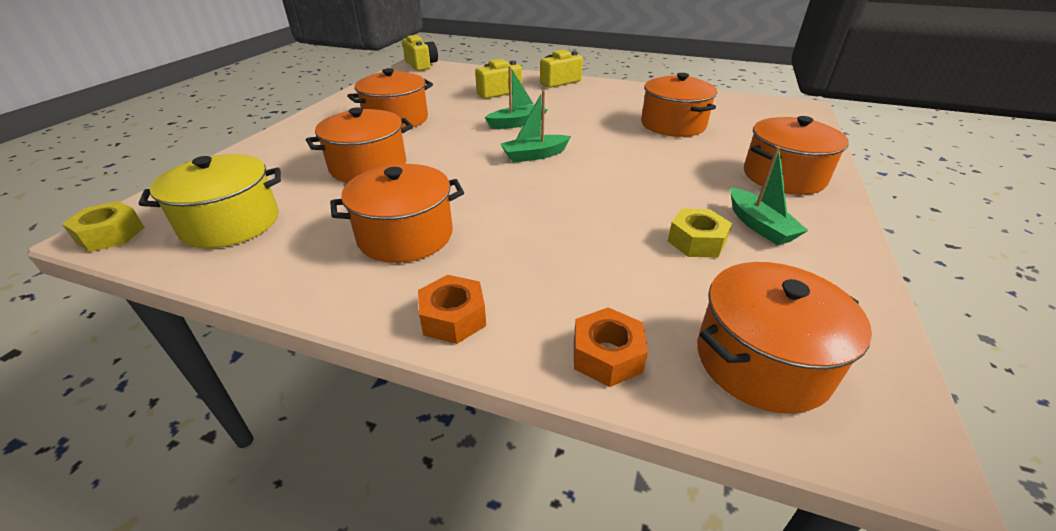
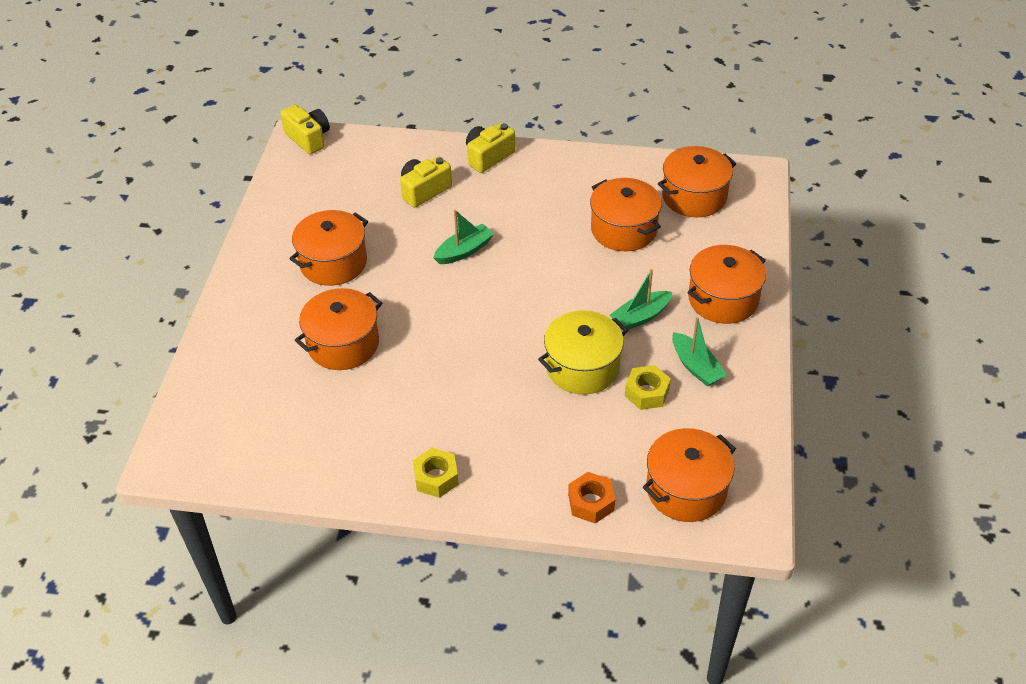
camera: 10 degrees left, 10 degrees up
(110, 235) = (174, 463): yellow nut -> yellow nut (436, 478)
(231, 223) = (265, 435): yellow pot -> yellow pot (582, 367)
(405, 235) = (417, 424): orange pot -> orange pot (694, 196)
(453, 318) = (484, 492): orange nut -> none
(534, 155) = (495, 303): green boat -> green boat (640, 317)

